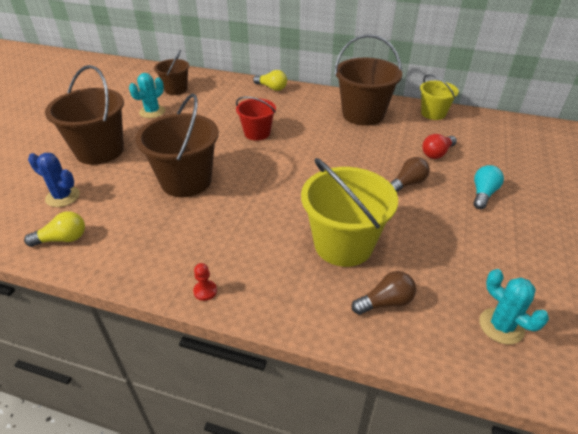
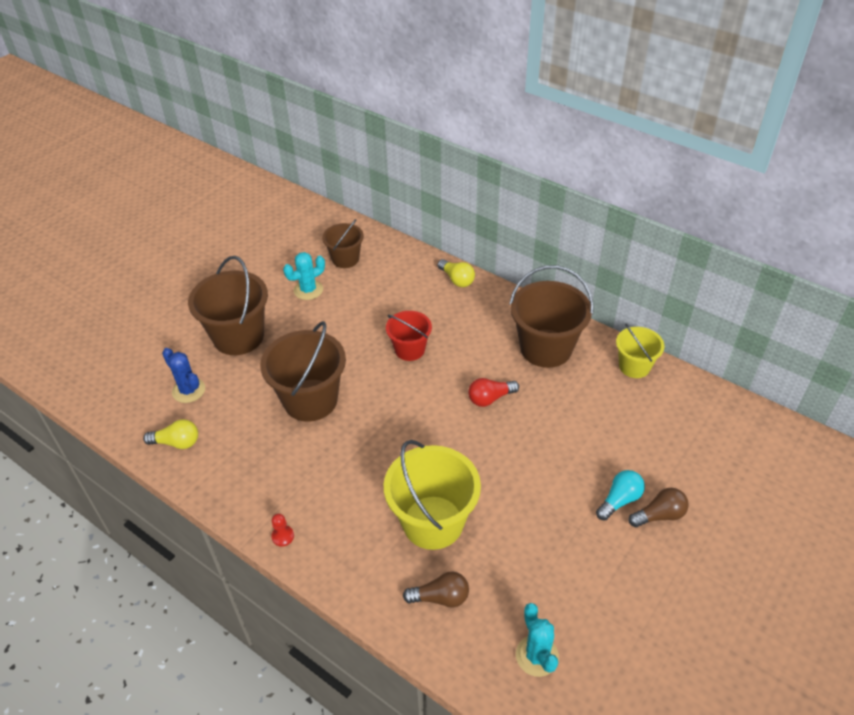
camera: 20 degrees right, 5 degrees up
(407, 184) = (541, 464): brown light bulb -> brown light bulb (659, 515)
(437, 153) = (601, 430): red light bulb -> red light bulb (490, 398)

